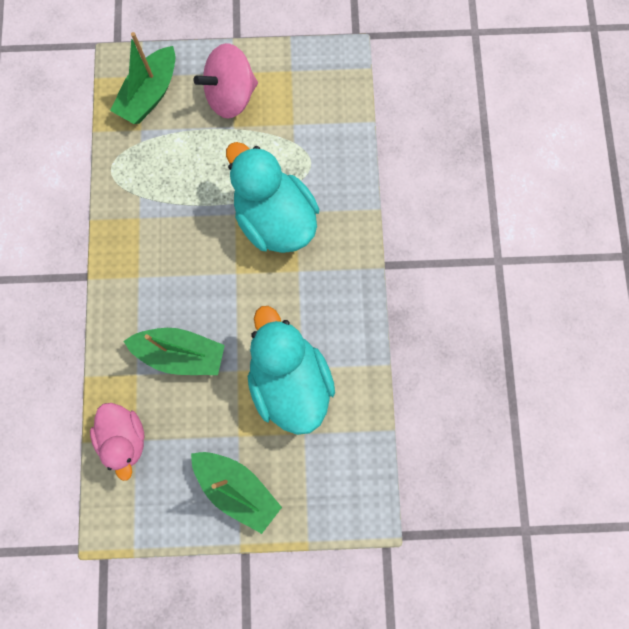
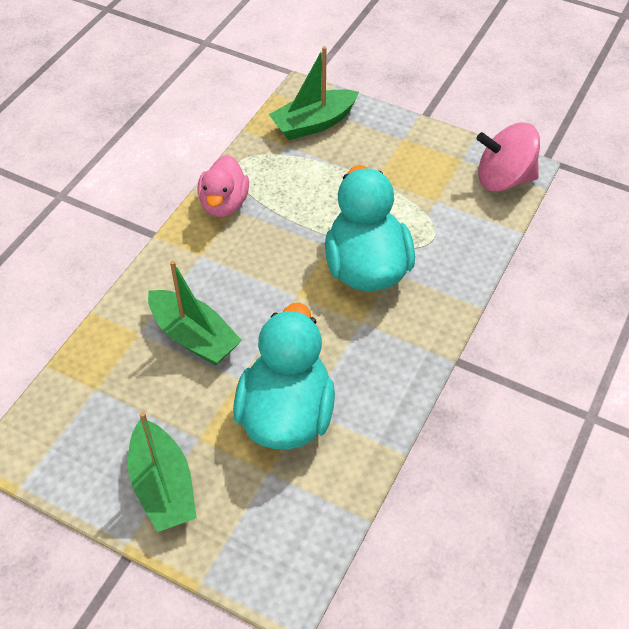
camera: 30 degrees right, 25 degrees down
(124, 438) = (87, 381): pink duck -> pink duck (224, 204)
(231, 96) = (389, 155): pink spinning top -> pink spinning top (504, 179)

